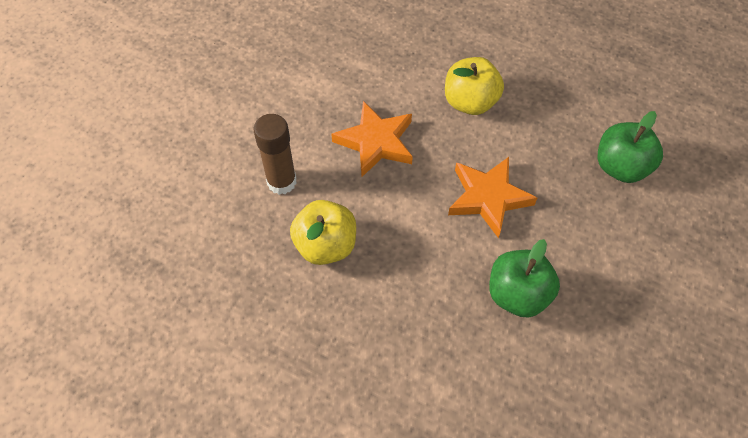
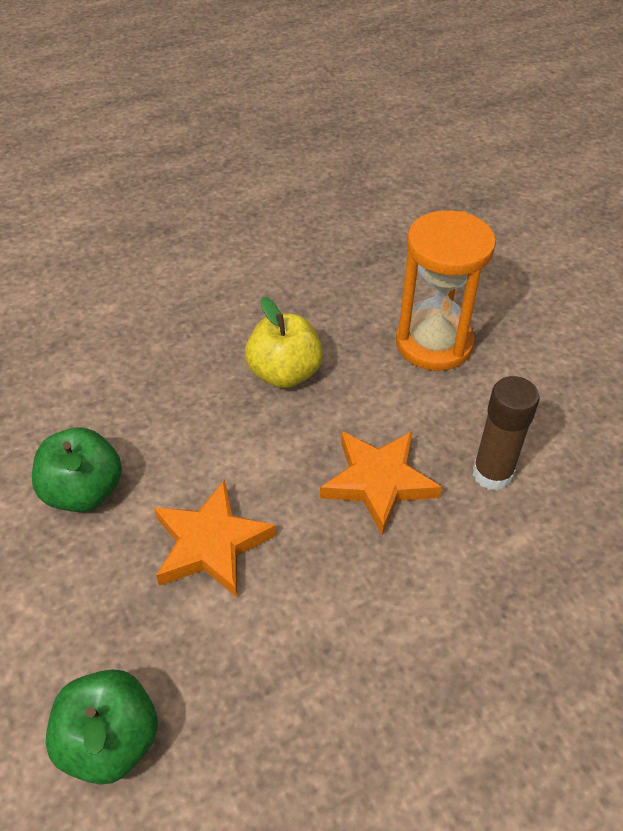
camera: 125 degrees right, 10 degrees down
(229, 172) = (434, 343): none -> orange hourglass
(281, 182) = (389, 376): brown glue stick -> brown glue stick (492, 474)
(470, 102) = (364, 625): yellow apple -> none

